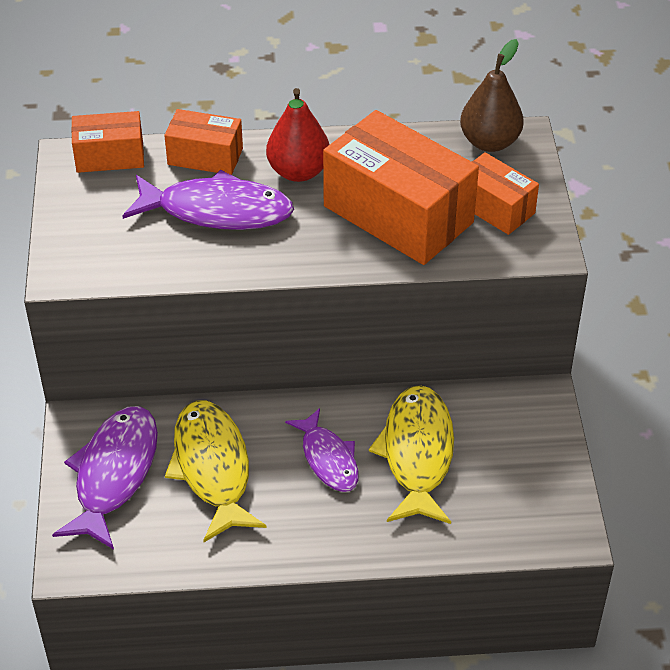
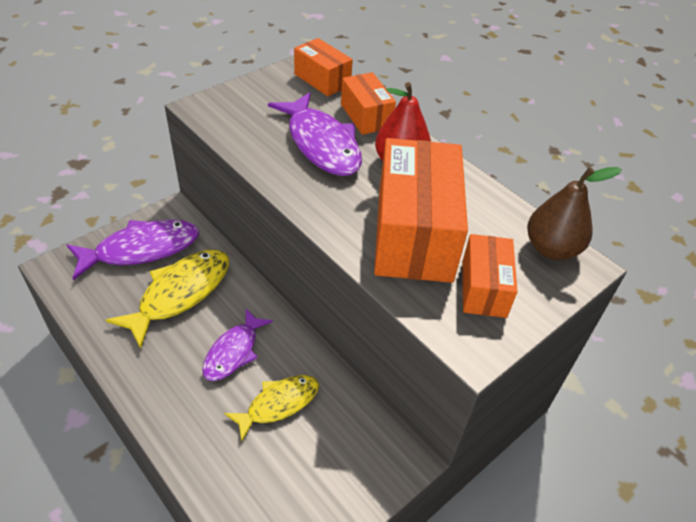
camera: 50 degrees right, 0 degrees up
(417, 454) = (278, 404): yellow fish -> yellow fish, size x0.64

